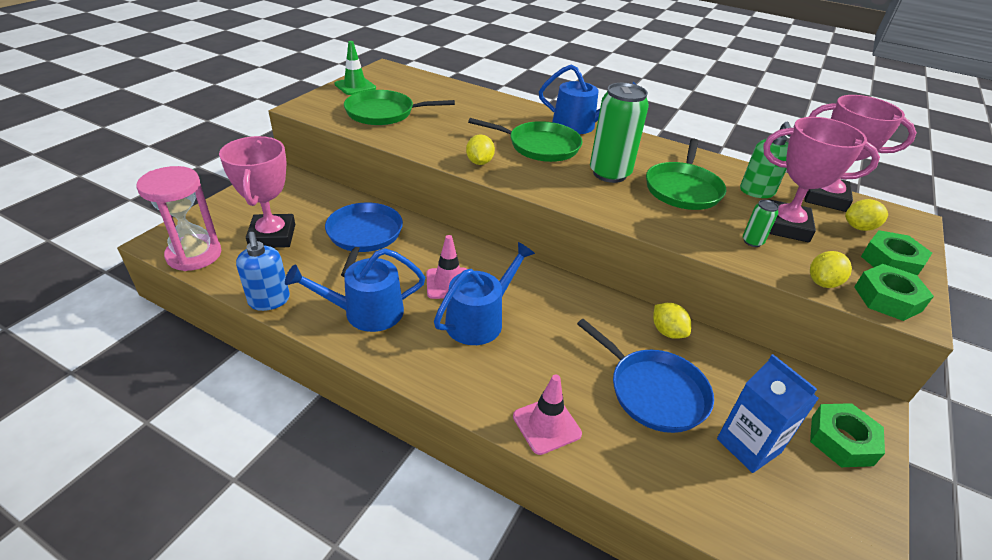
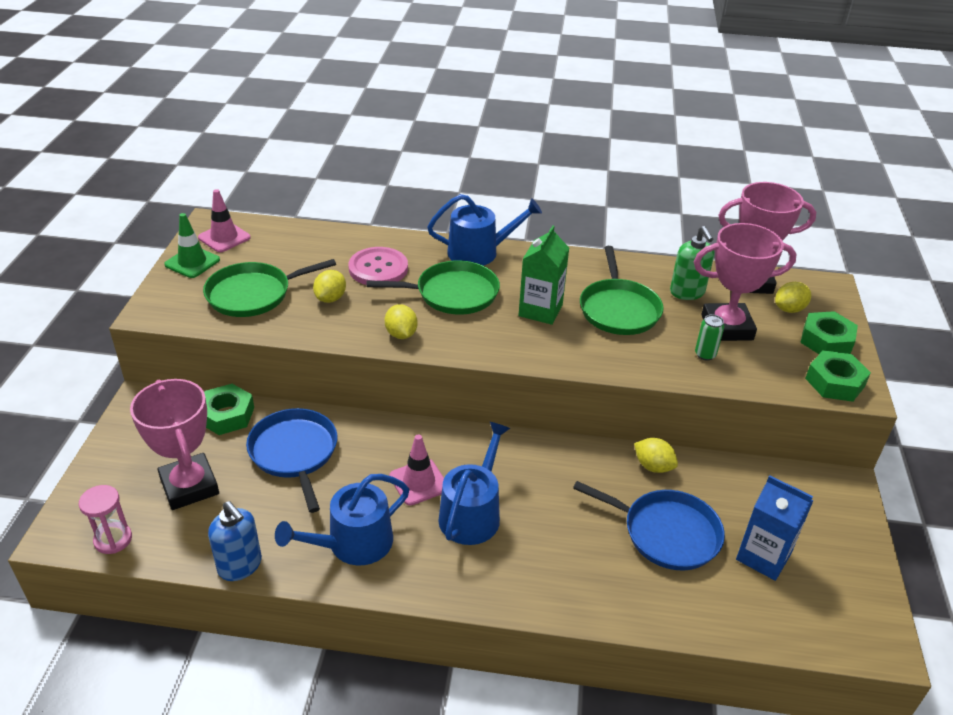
camera: 20 degrees left, 0 degrees up
(194, 255) = (113, 539): pink hourglass -> pink hourglass, size x0.59
(490, 118) = (378, 268): none -> pink button
(546, 425) = (589, 600): pink traffic cone -> pink traffic cone (224, 237)
(609, 173) = (540, 310): green can -> green carton
(822, 283) = (779, 382): yellow lemon -> yellow lemon (330, 298)
(841, 440) = (833, 524): green nut -> green nut (227, 415)

